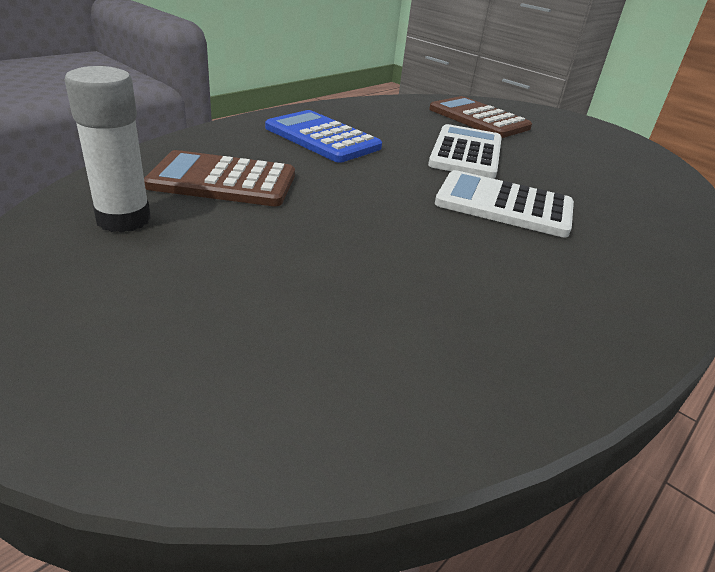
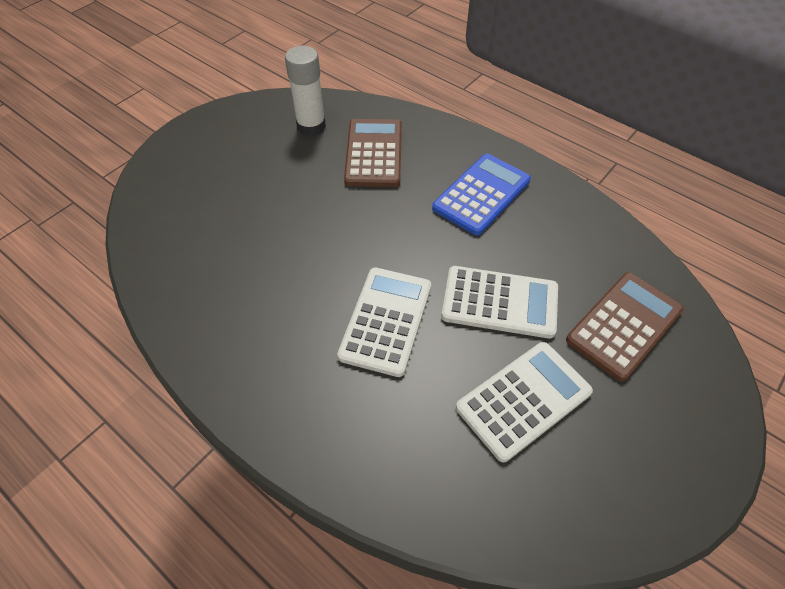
camera: 90 degrees right, 20 degrees up
(565, 161) = (523, 400): none -> white calculator

